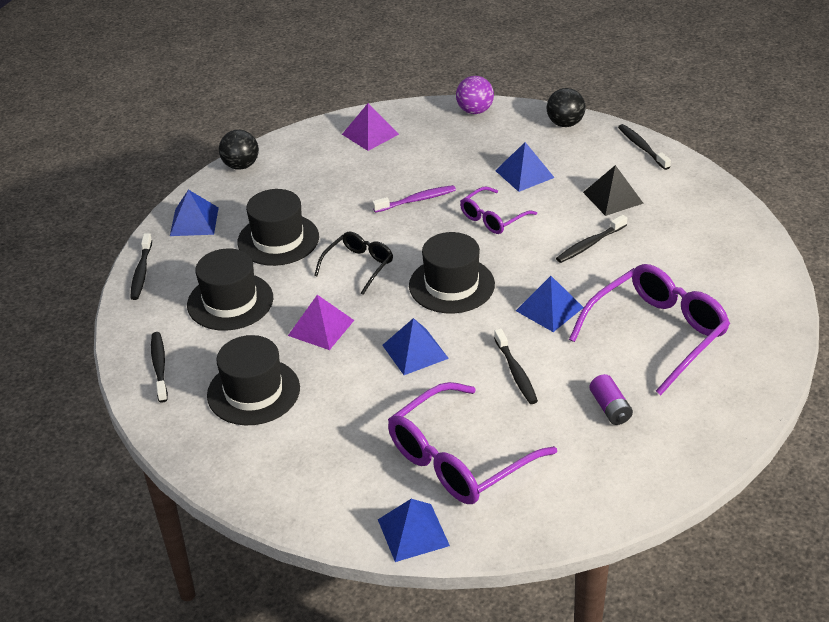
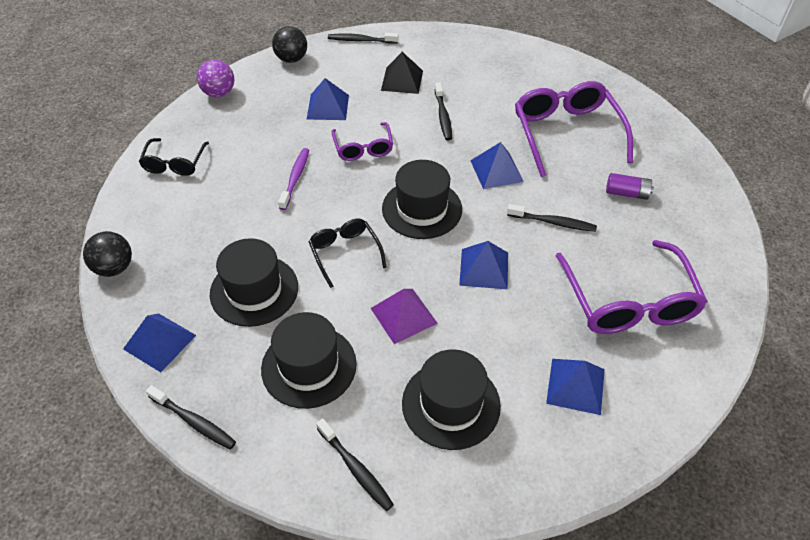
camera: 60 degrees left, 10 degrees up
(159, 367) = (355, 468): black toothbrush -> black toothbrush turned 150 degrees counterclockwise
(370, 134) = (174, 163): purple pyramid -> black glasses
(413, 532) = (695, 370): blue pyramid -> blue pyramid (576, 386)

